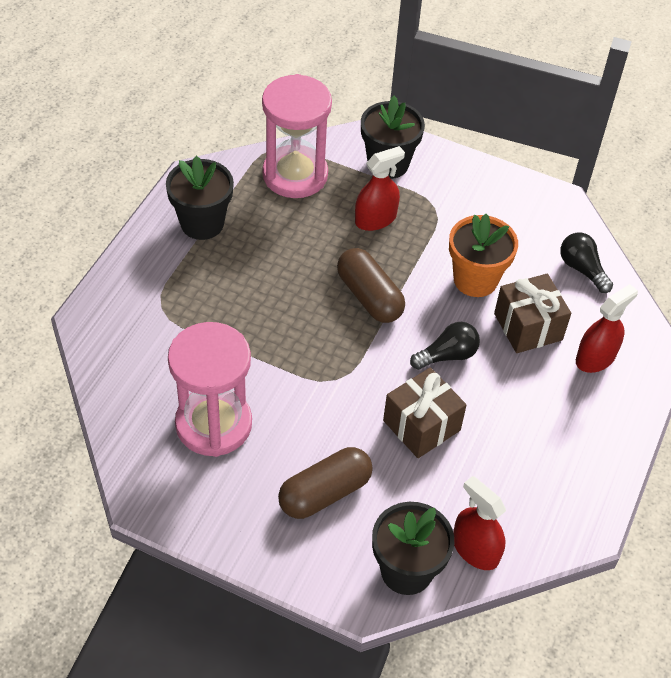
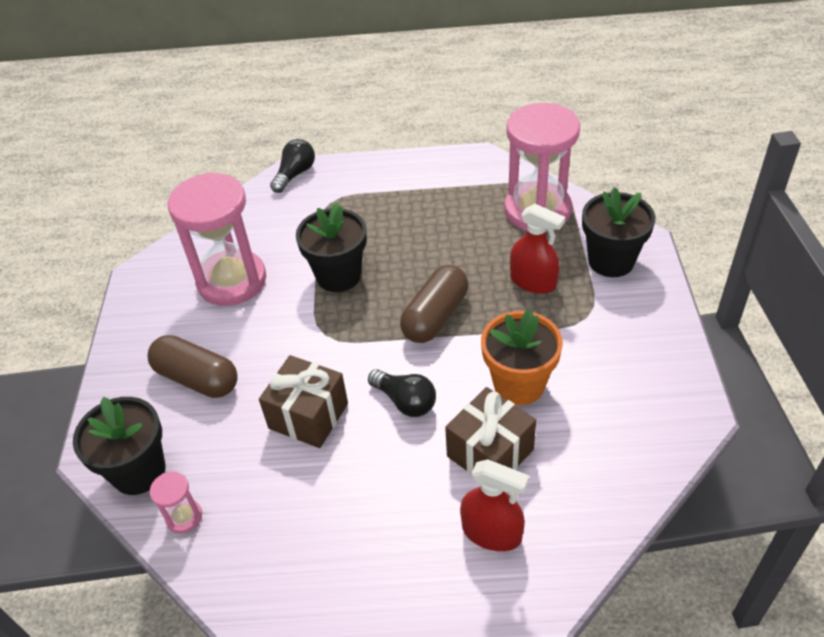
camera: 70 degrees right, 5 degrees down
(202, 223) = (434, 184): black flower pot -> black flower pot (338, 276)
(475, 549) = (184, 517): red spray bottle -> pink hourglass
(582, 269) = (611, 471): black light bulb -> black light bulb (295, 174)

